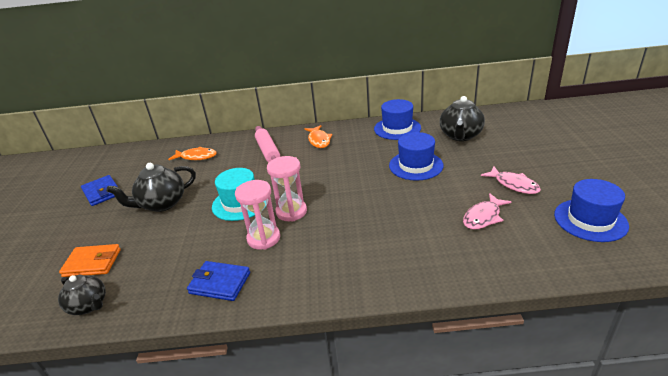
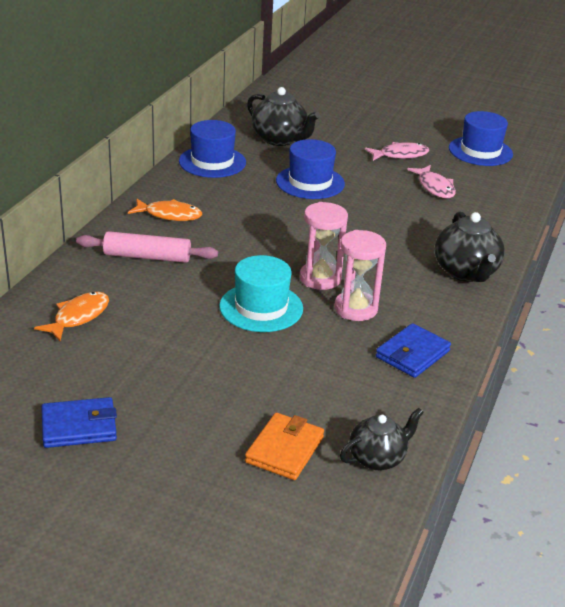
camera: 70 degrees left, 0 degrees up
(162, 204) = (190, 370): black teapot -> black teapot (466, 272)

